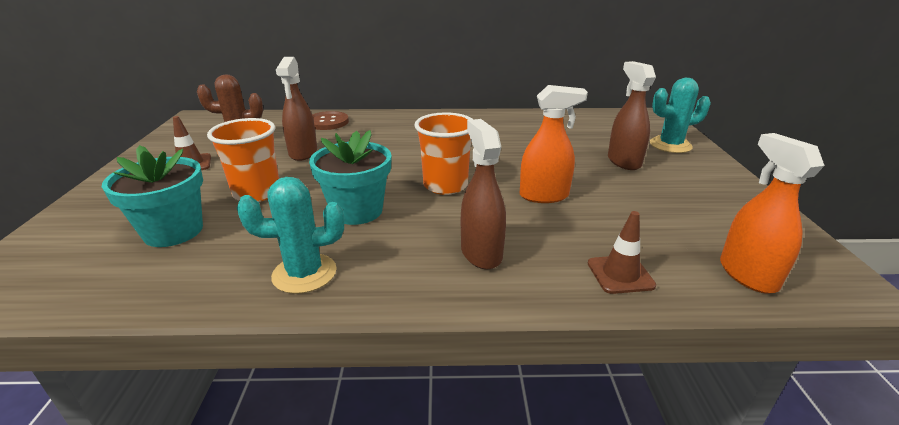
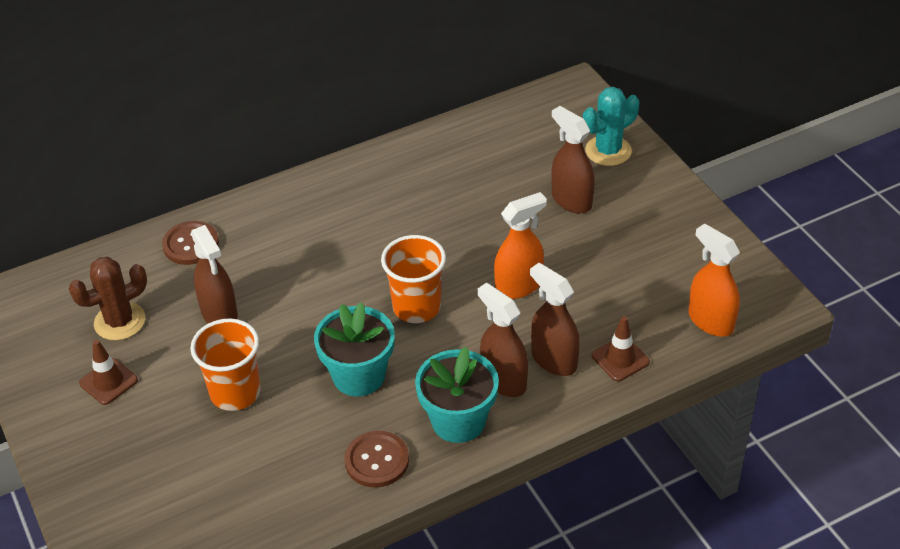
camera: 25 degrees left, 15 degrees up
(173, 231) = (210, 469): turquoise flower pot -> turquoise flower pot (458, 421)
(304, 273) = (377, 460): turquoise cactus -> brown button
(544, 253) = (553, 360): none -> brown spray bottle

